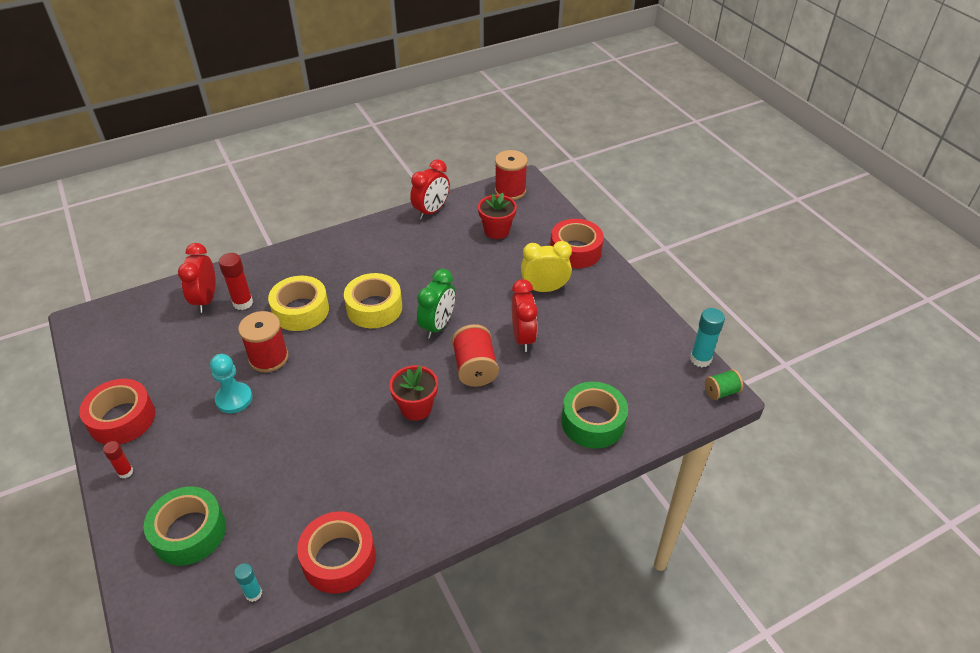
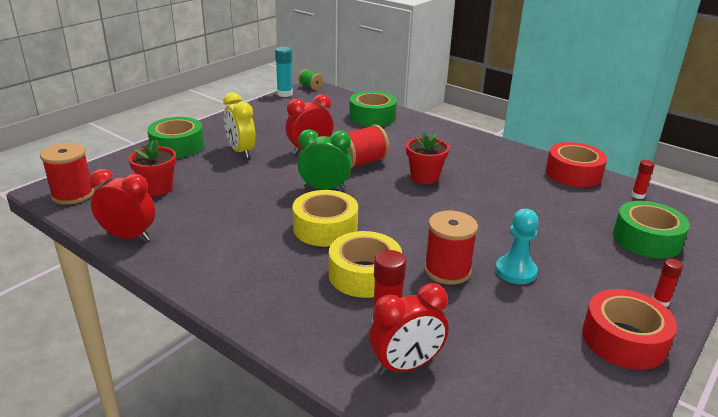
camera: 115 degrees left, 15 degrees down
(253, 593) = (638, 195): turquoise glue stick -> red glue stick
(575, 251) = (177, 146): red tape -> green tape

